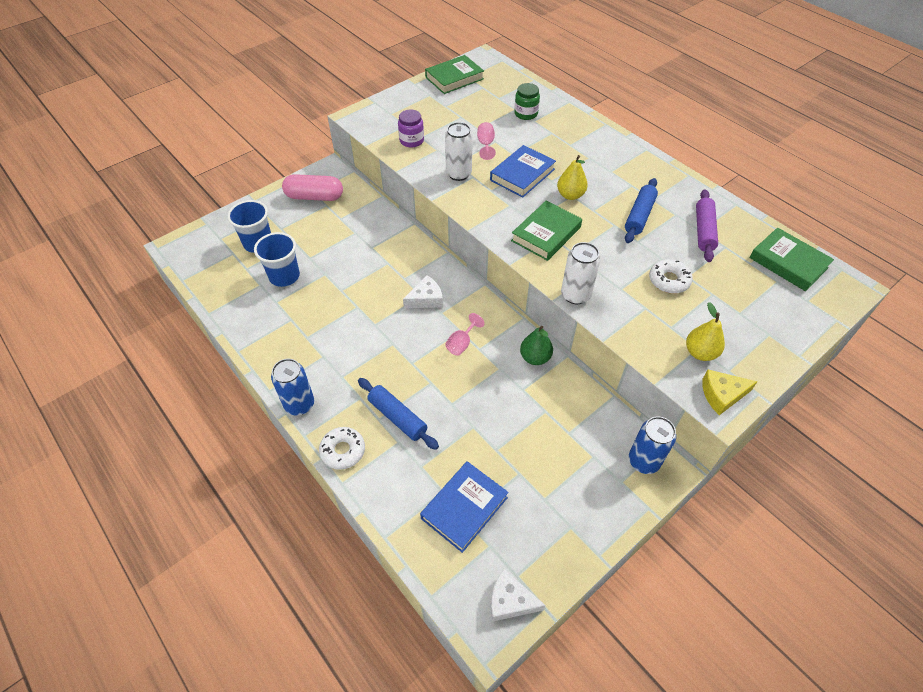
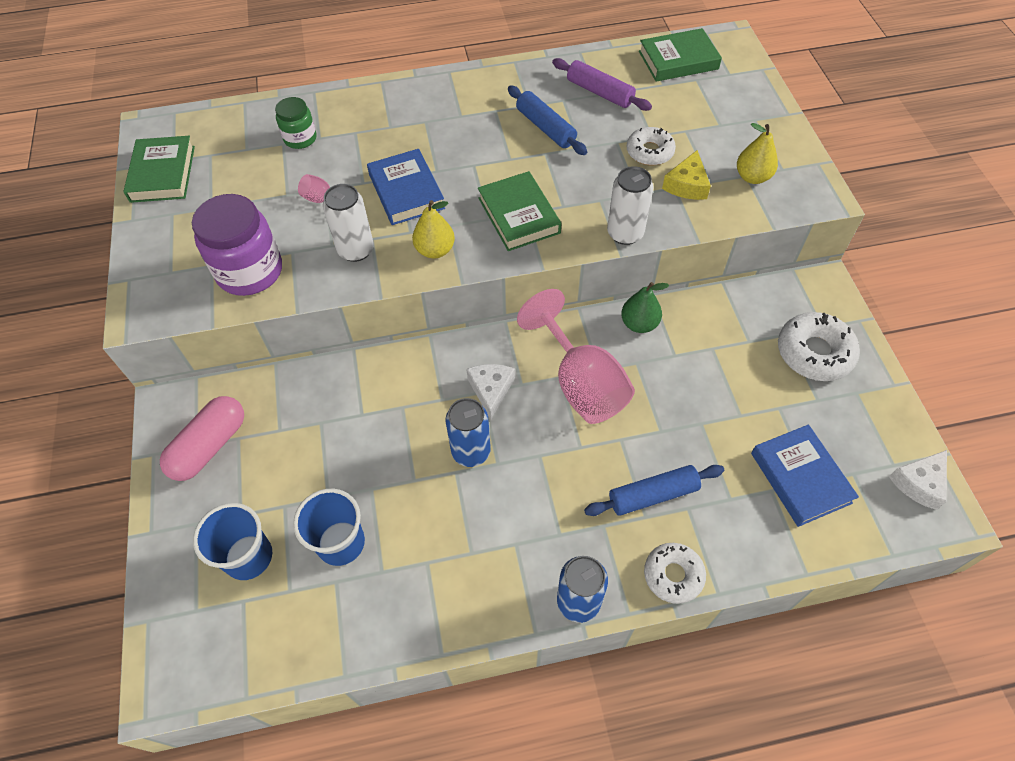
camera: 60 degrees left, 5 degrees up
(411, 141) = (250, 271): purple jar -> purple jar, size x1.79
(461, 343) = (581, 383): pink goblet -> pink goblet, size x2.31
(570, 195) = (473, 166): yellow pear -> yellow pear (435, 250)
(589, 483) = (814, 353): none -> white donut
(643, 461) = (808, 297): blue can -> blue can (471, 451)
(722, 395) = (808, 188): yellow cheese -> yellow cheese (687, 185)

